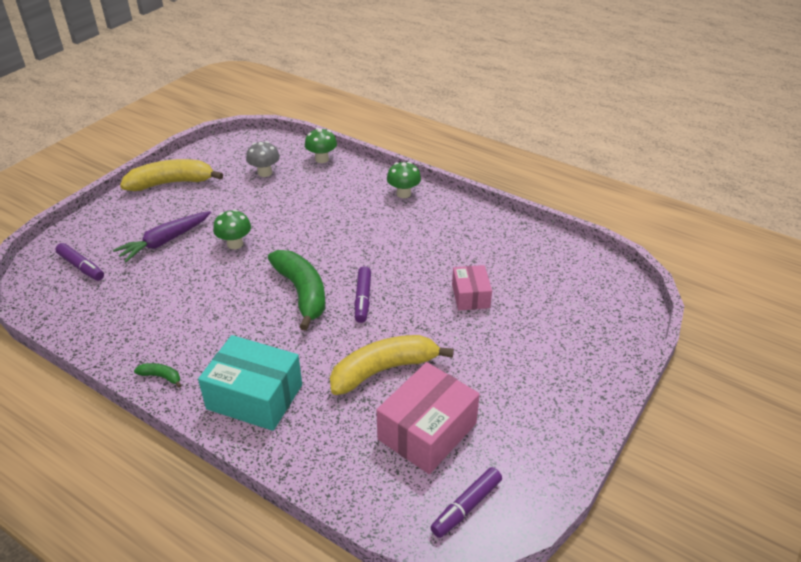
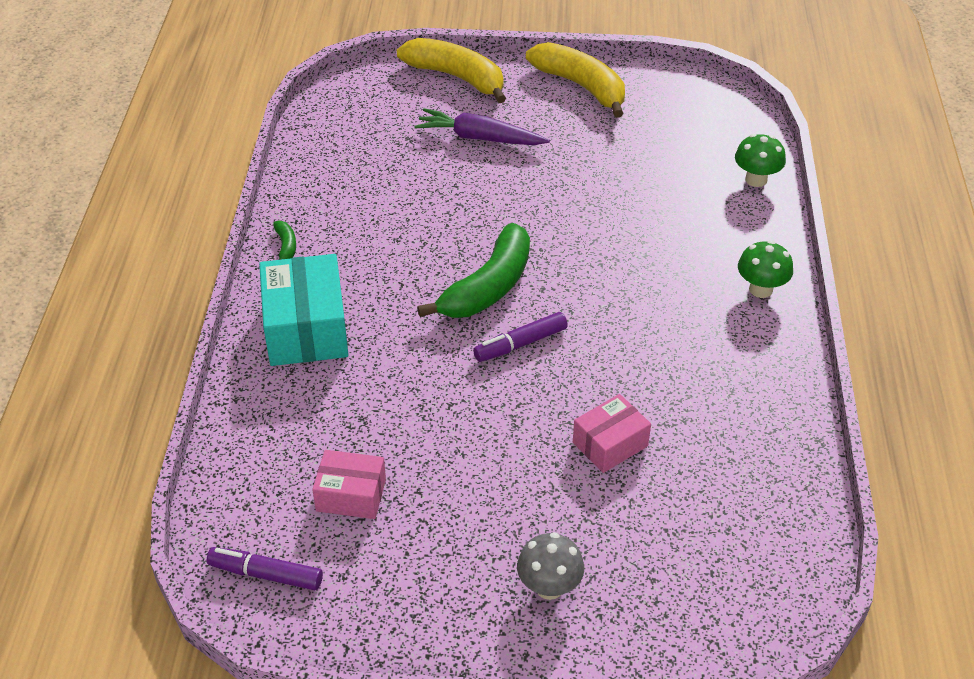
camera: 60 degrees right, 5 degrees up
(81, 267) = (391, 105): purple marker -> none
(235, 244) = (523, 191): green mushroom -> none
(265, 172) = (676, 146): grey mushroom -> grey mushroom (549, 587)
(383, 370) = (418, 415): yellow banana -> yellow banana (456, 77)
(427, 431) = (351, 495): pink box -> pink box, size x0.59

